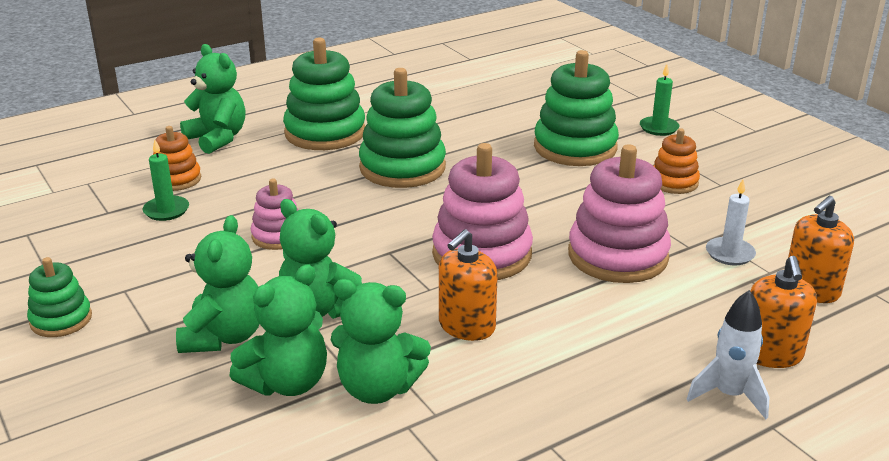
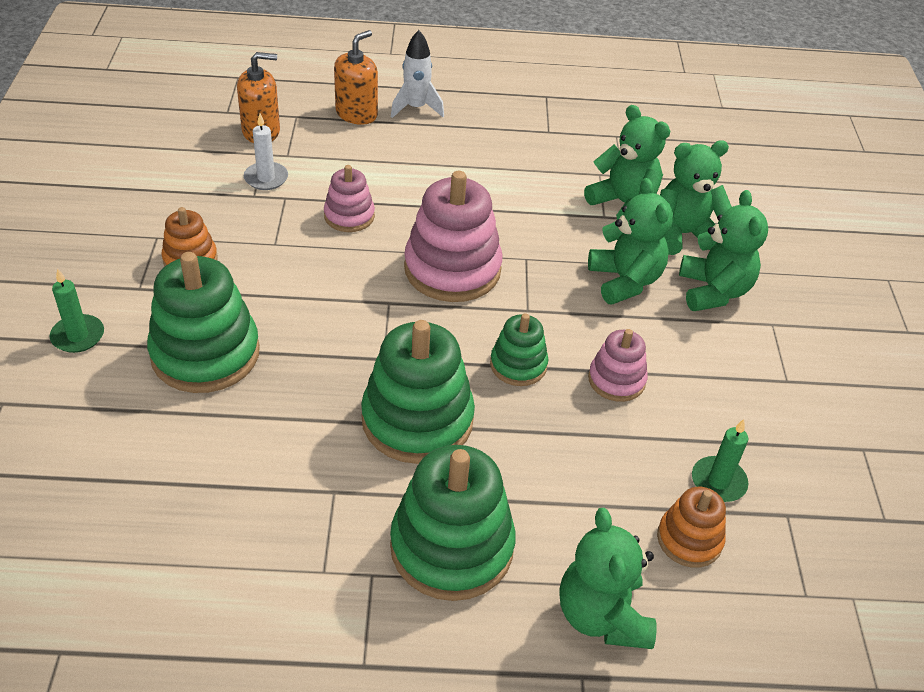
camera: 150 degrees left, 15 degrees up
(61, 320) = (848, 371): green stacking toy -> green stacking toy (518, 365)
(224, 336) = (713, 291): green teddy bear -> green teddy bear turned 135 degrees clockwise
(466, 326) = (526, 216): orange soap dispenser -> none
(617, 256) = (349, 216): pink stacking toy -> pink stacking toy, size x0.54

